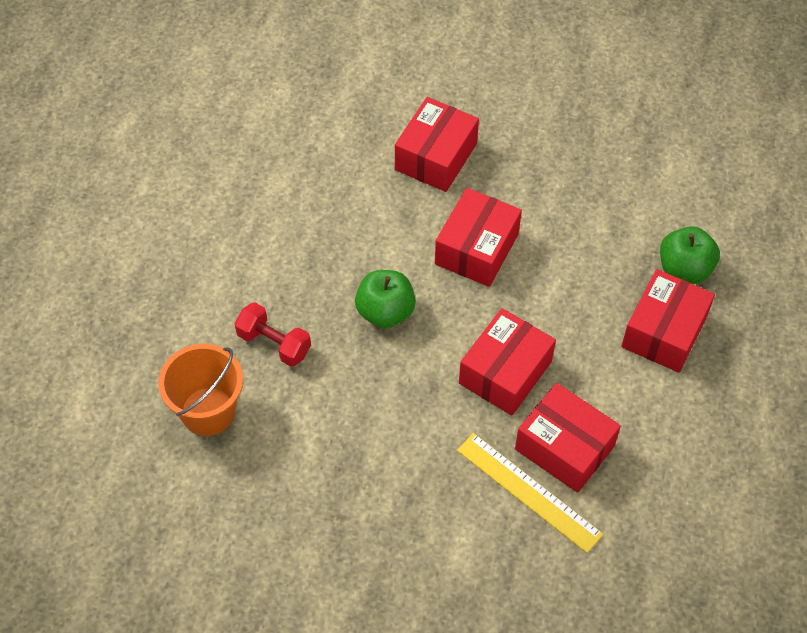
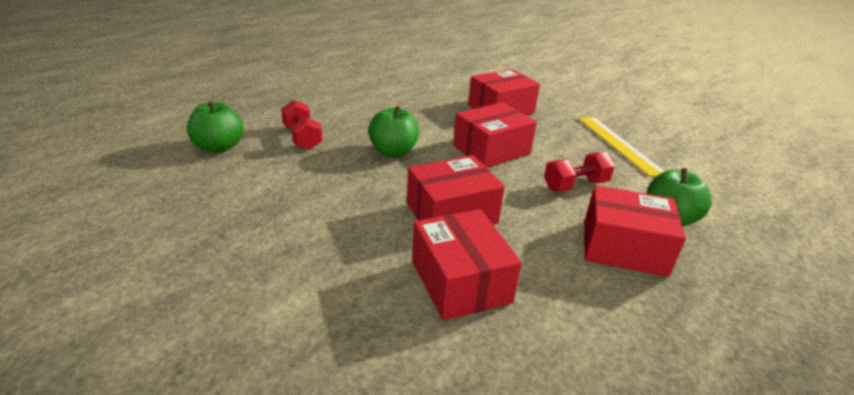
camera: 30 degrees right, 25 degrees down
(208, 411) = (219, 147): orange bucket -> green apple
(528, 492) = (394, 296): yellow ruler -> yellow ruler (618, 144)
(586, 263) = (575, 185): none -> red dumbbell
(664, 332) = (623, 248): red box -> red box turned 45 degrees clockwise

